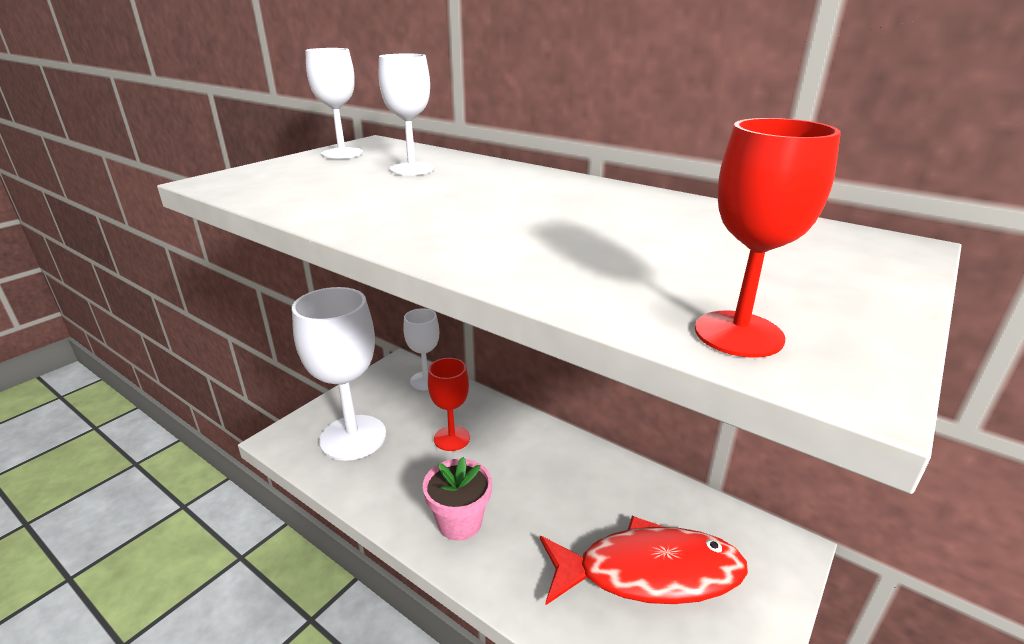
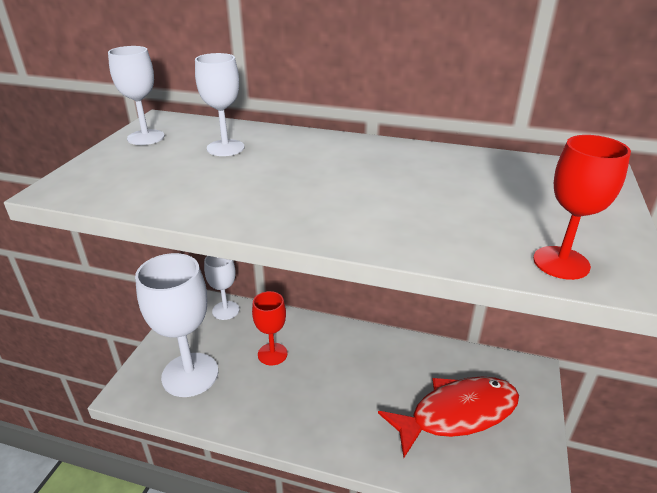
camera: 20 degrees left, 5 degrees up
(460, 522) = (312, 418): pink flower pot -> none

